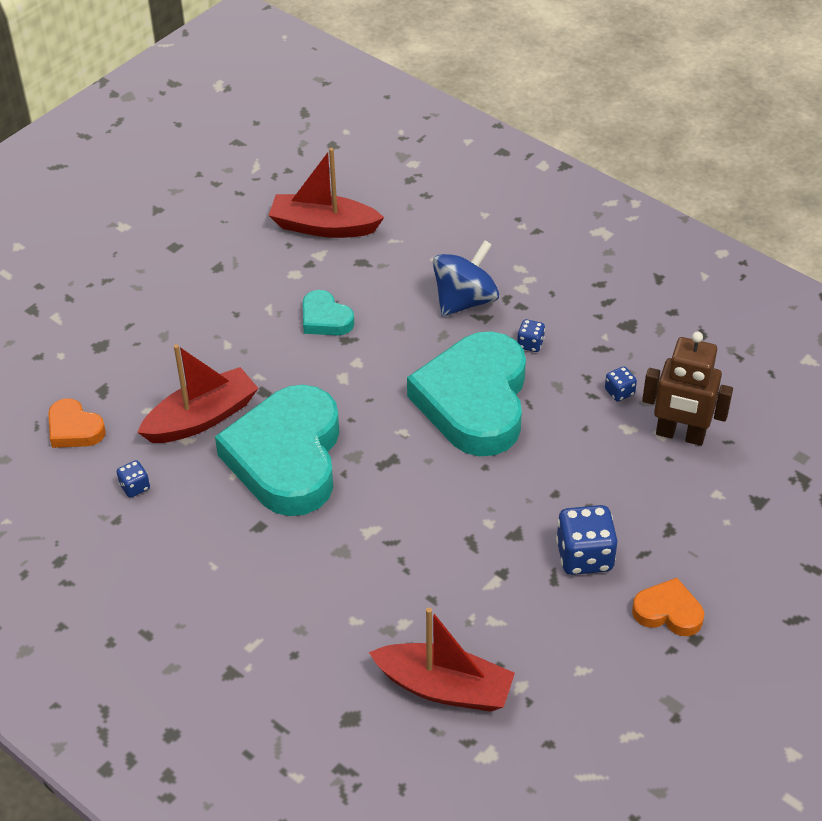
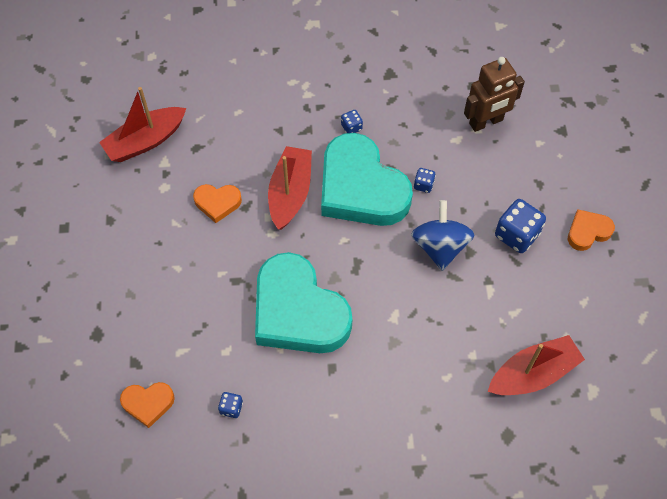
camera: 45 degrees left, 15 degrees up
(202, 418) = (219, 329): red boat -> red boat (290, 193)
(325, 319) = (217, 203): turquoise heart -> orange heart
(465, 300) = (285, 127): blue spinning top -> blue spinning top (440, 246)
(619, 392) = (429, 120): blue dice -> blue dice (423, 185)

